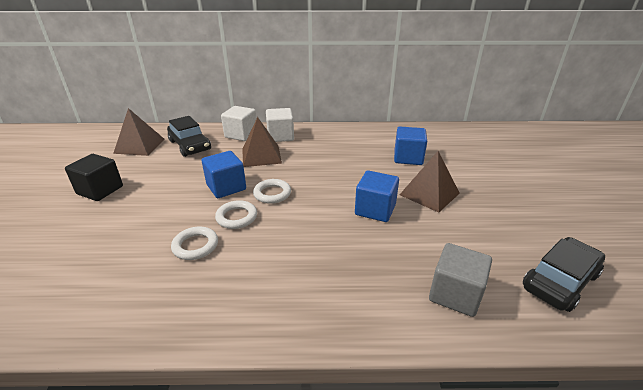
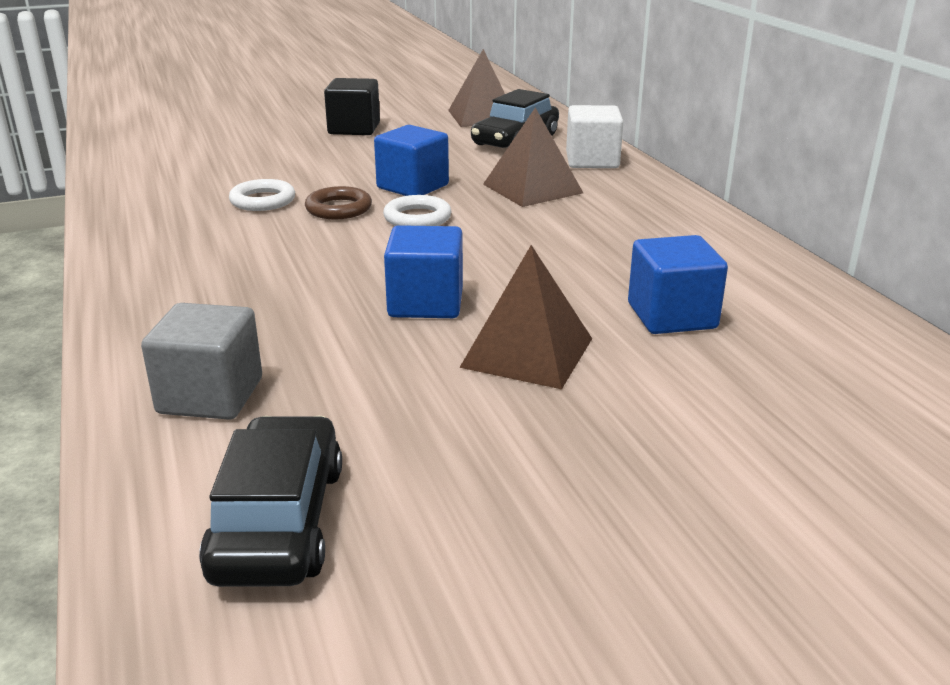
camera: 70 degrees right, 5 degrees down
(236, 217) = (338, 209): white ring -> brown ring
(280, 136) = (622, 188): white cube -> none
(560, 281) = (279, 521): black car -> black car turned 120 degrees counterclockwise

